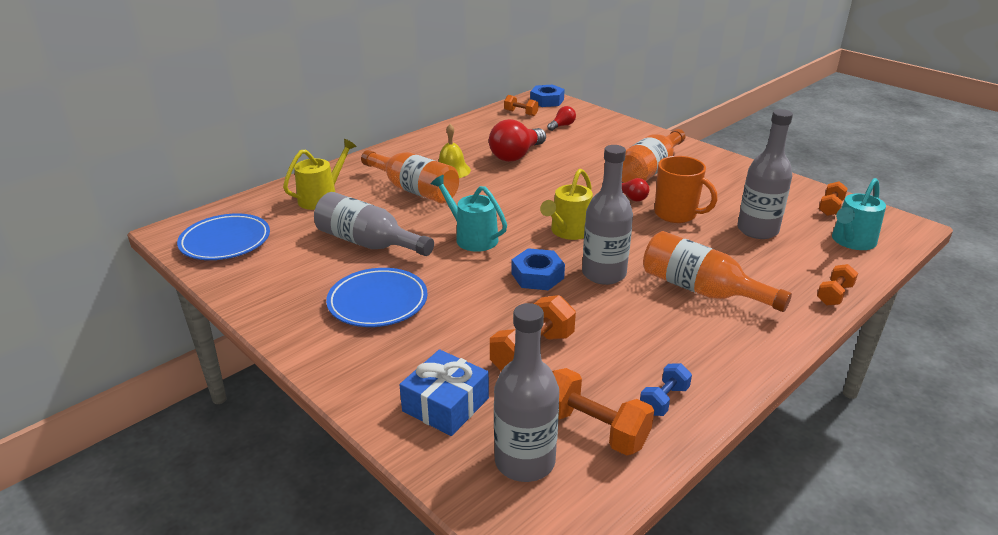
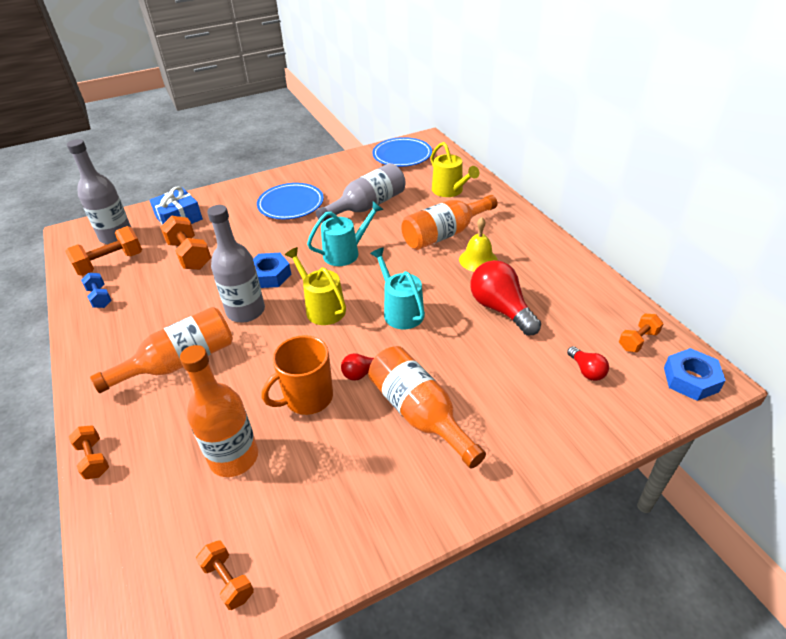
camera: 110 degrees right, 10 degrees up
(757, 230) = (234, 457): grey bottle -> orange bottle
(851, 241) = (149, 546): turquoise watering can -> turquoise watering can (401, 311)

